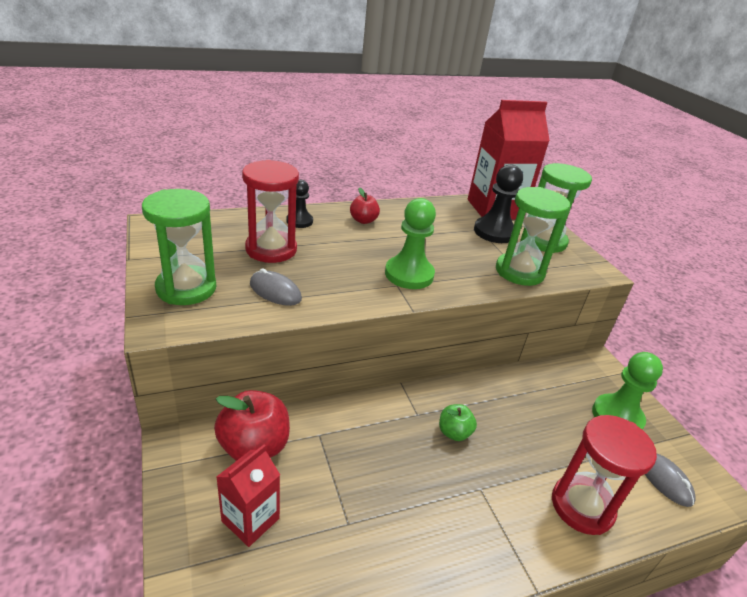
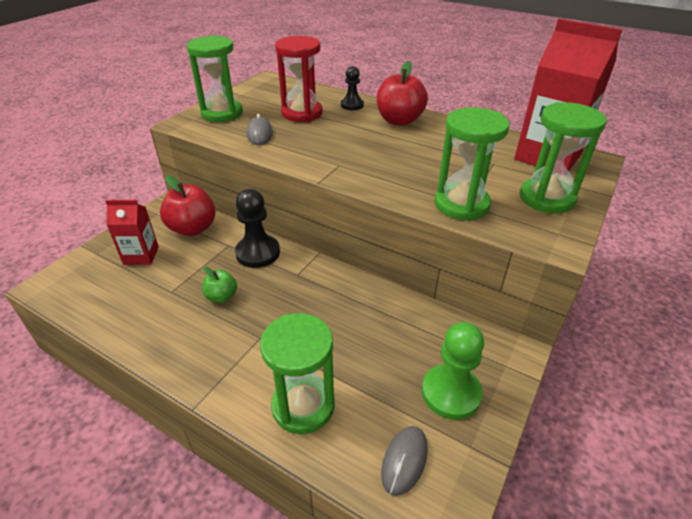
camera: 55 degrees right, 5 degrees up
(363, 220) = (399, 121): red apple -> red apple, size x1.81
(409, 274) = (361, 163): green pawn -> none
(454, 432) = (300, 300): green apple -> green apple (221, 296)
(494, 232) = (504, 171): black pawn -> black pawn (258, 253)
(582, 506) = (303, 405): red hourglass -> green hourglass

